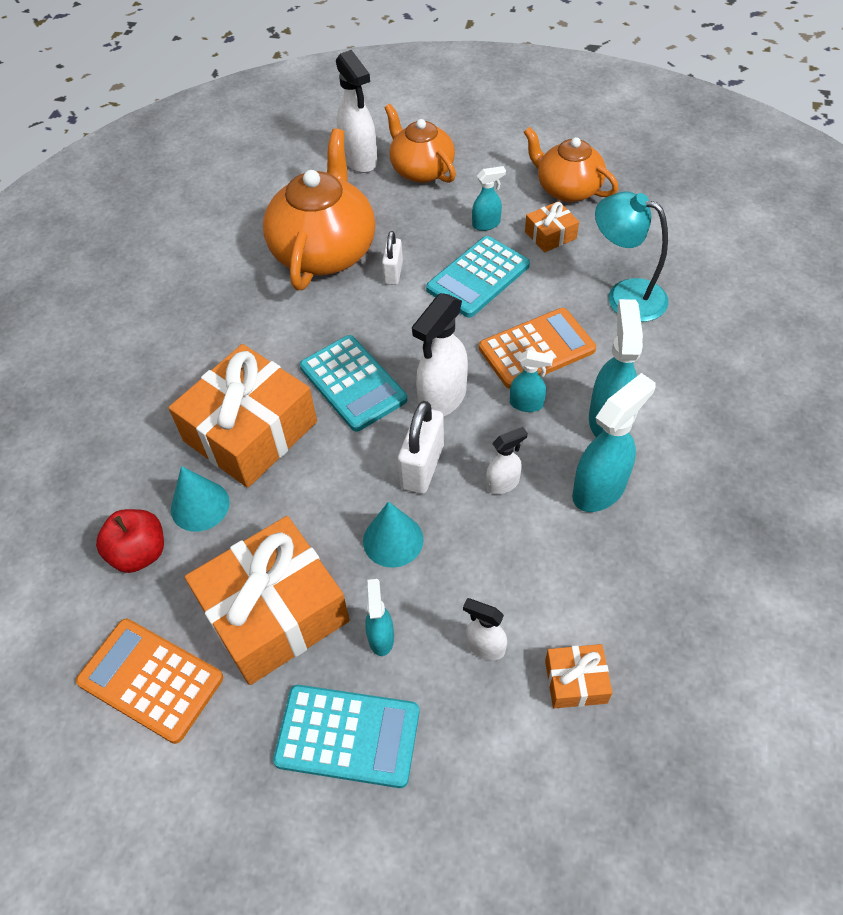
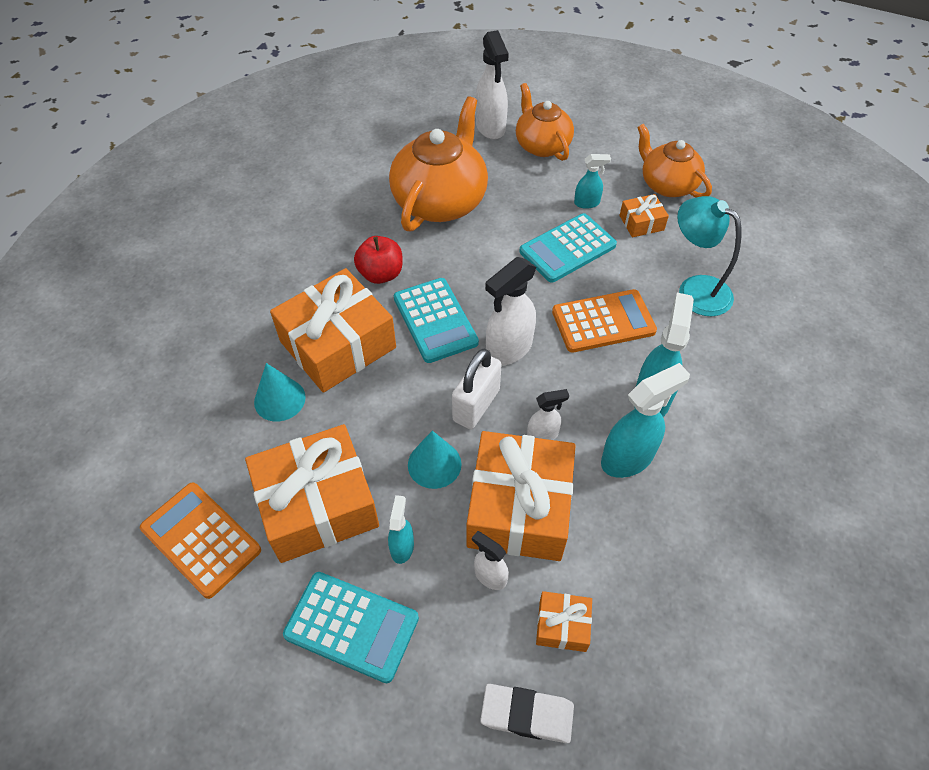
camera: 10 degrees right, 0 degrees up
(139, 553) = (220, 429): red apple -> red apple (381, 274)
(393, 273) = (494, 231): white padlock -> none
(497, 567) = (519, 507): none -> orange gift
(527, 404) = (582, 369): turquoise spray bottle -> none
(562, 784) = (527, 714): none -> white eraser

